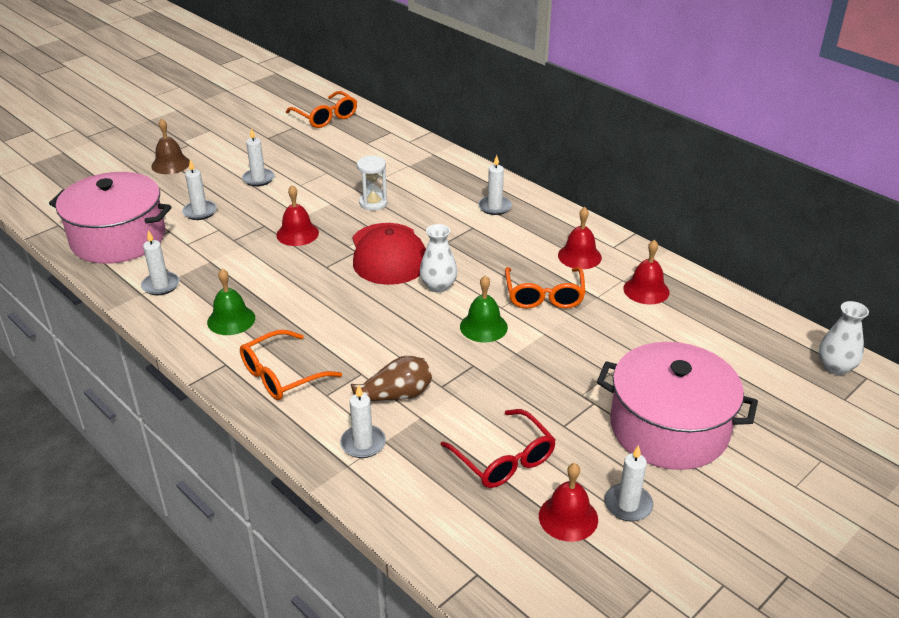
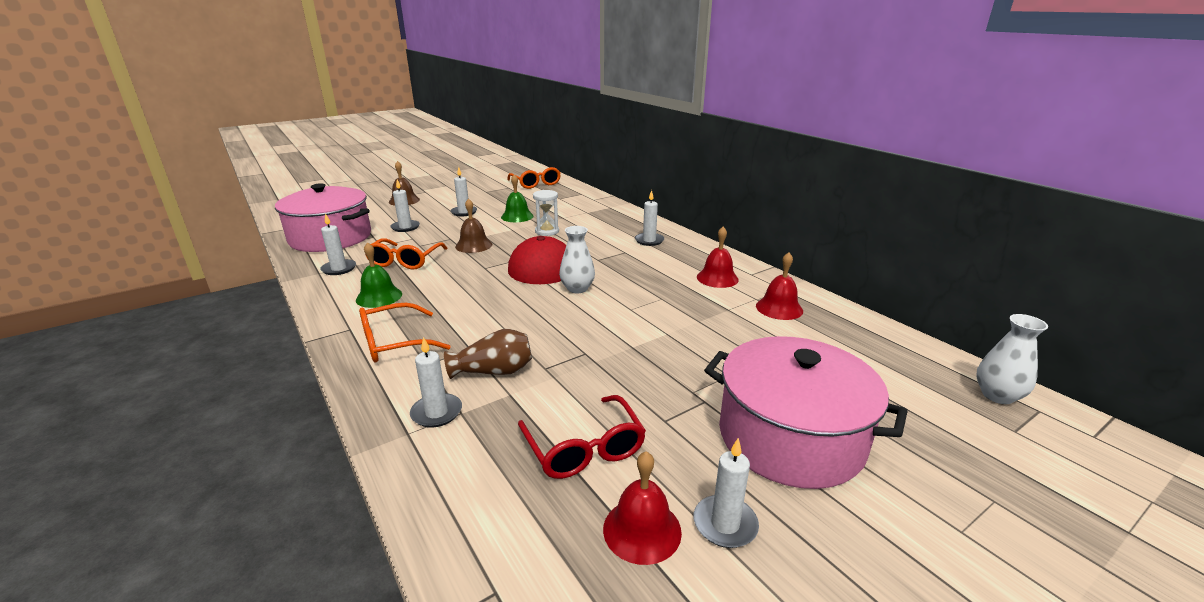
camera: 10 degrees right, 10 degrees down
(297, 233) = (473, 245): red bell -> brown bell
(483, 326) = (607, 322): green bell -> green bell (517, 216)
(544, 295) = (675, 304): orange glasses -> orange glasses (405, 261)

